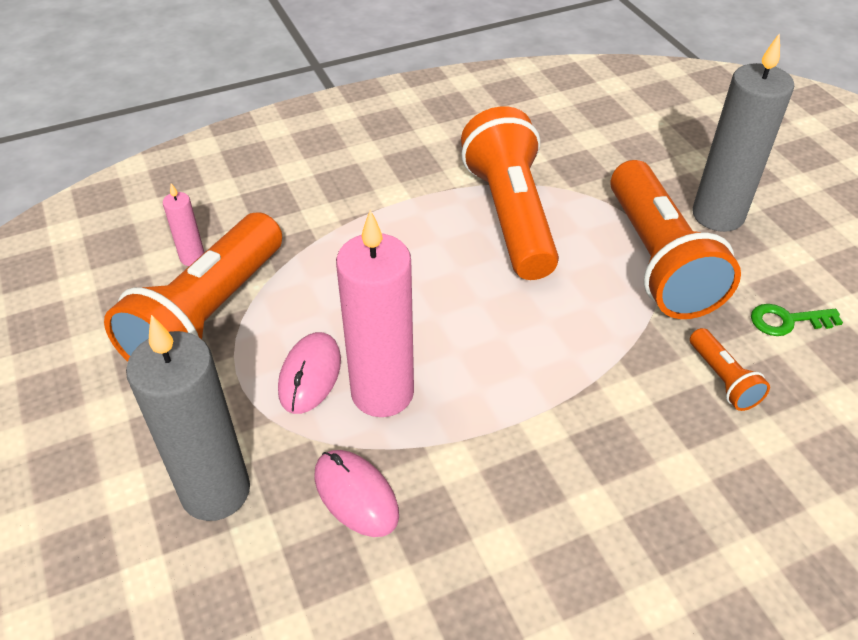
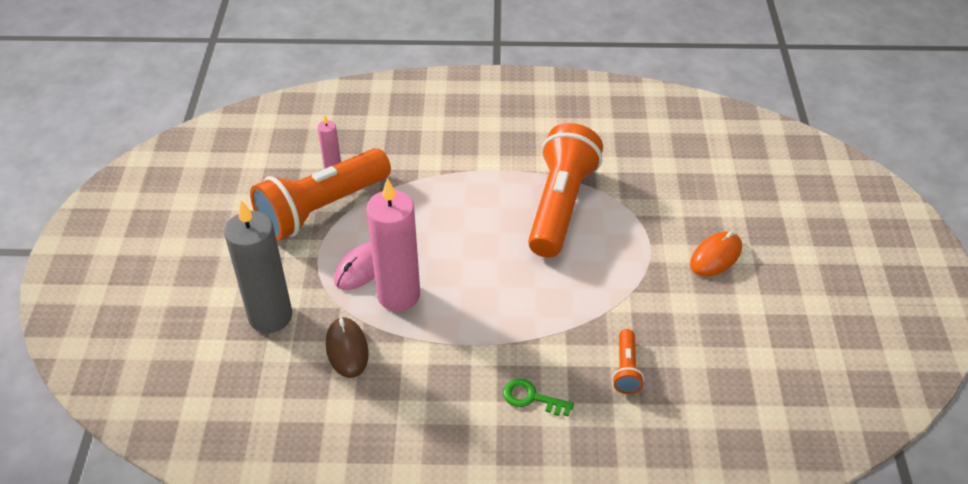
camera: 25 degrees right, 0 degrees up
(356, 495) = (347, 349): pink mouse -> brown mouse
(657, 261) = (643, 274): orange flashlight -> none
(718, 215) = (715, 256): grey candle -> orange mouse
(788, 321) = (705, 348): green key -> green key (532, 398)

